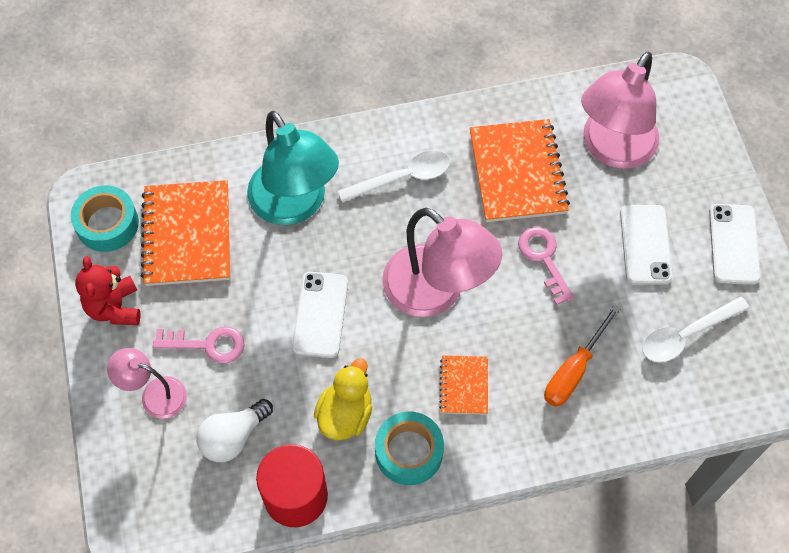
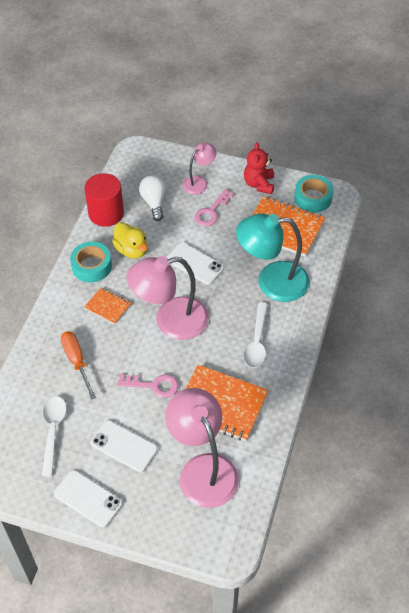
camera: 120 degrees right, 10 degrees down
(114, 307) = (259, 184): red teddy bear -> red teddy bear turned 105 degrees counterclockwise

